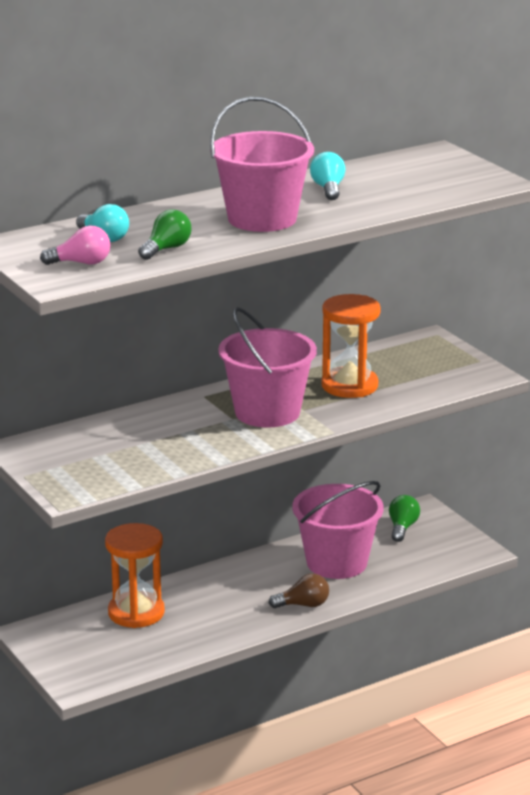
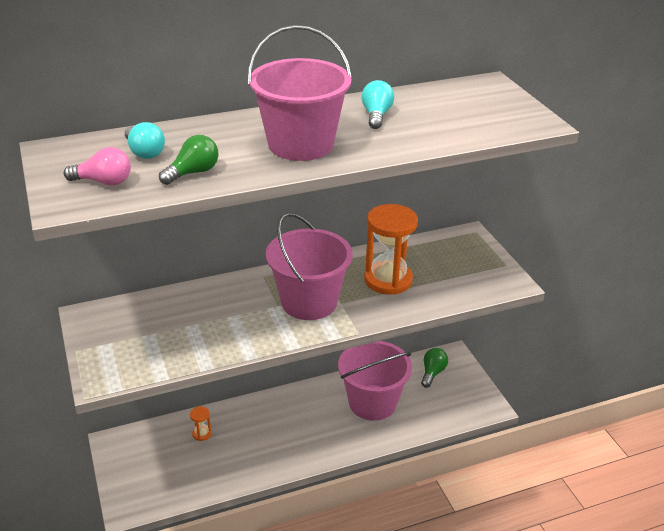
camera: 10 degrees right, 10 degrees up
(136, 613) = (202, 433): orange hourglass -> orange hourglass, size x0.43
(303, 605) = (334, 445): brown light bulb -> none

